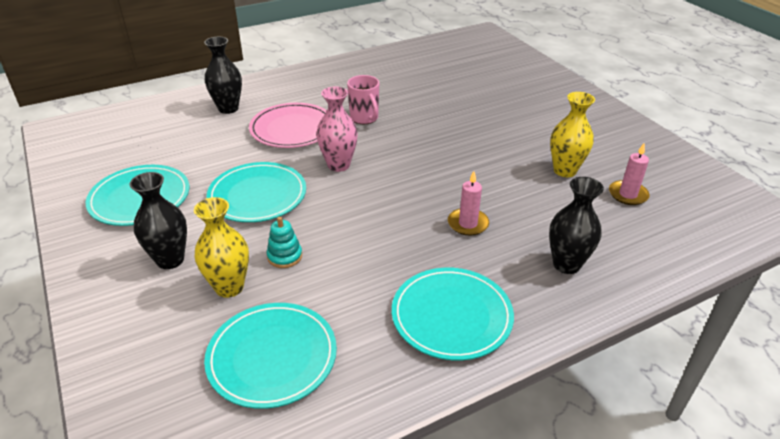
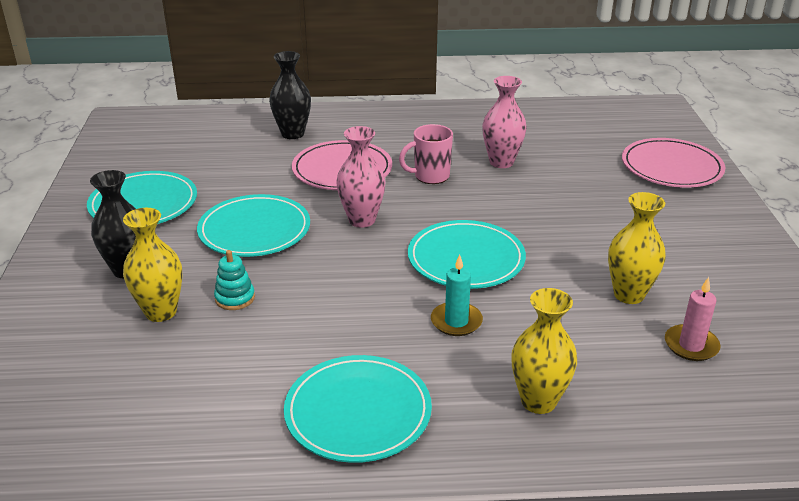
camera: 25 degrees right, 5 degrees down
(272, 357) = (150, 390): turquoise plate -> turquoise plate (466, 259)
(364, 118) = (430, 176): pink mug -> pink mug turned 75 degrees clockwise
(408, 96) = (501, 162): none -> pink vase
(468, 224) = (456, 321): pink candle -> turquoise candle
(523, 74) = (671, 167): none -> pink plate
(566, 264) = (538, 401): black vase -> yellow vase

